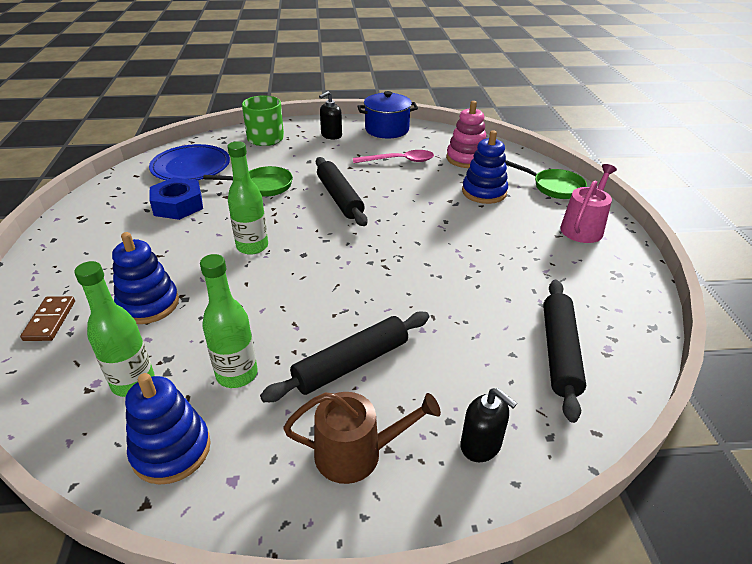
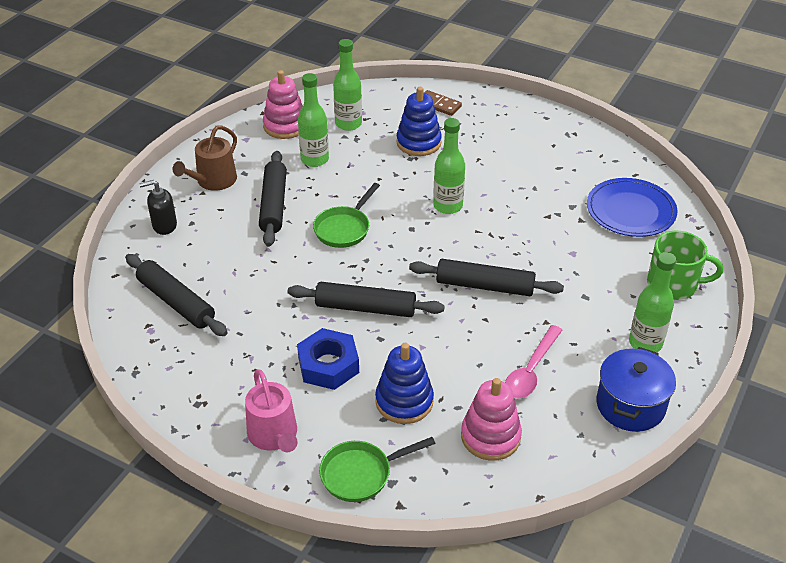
camera: 125 degrees right, 5 degrees up
(171, 450) = (285, 126): blue stacking toy -> pink stacking toy
(178, 205) = (553, 185): blue nut -> blue nut (328, 365)
(263, 186) = (551, 244): green pan -> green pan (344, 228)
(331, 135) = (645, 343): black soap dispenser -> green bottle
(425, 239) = (365, 308): none -> black rolling pin

